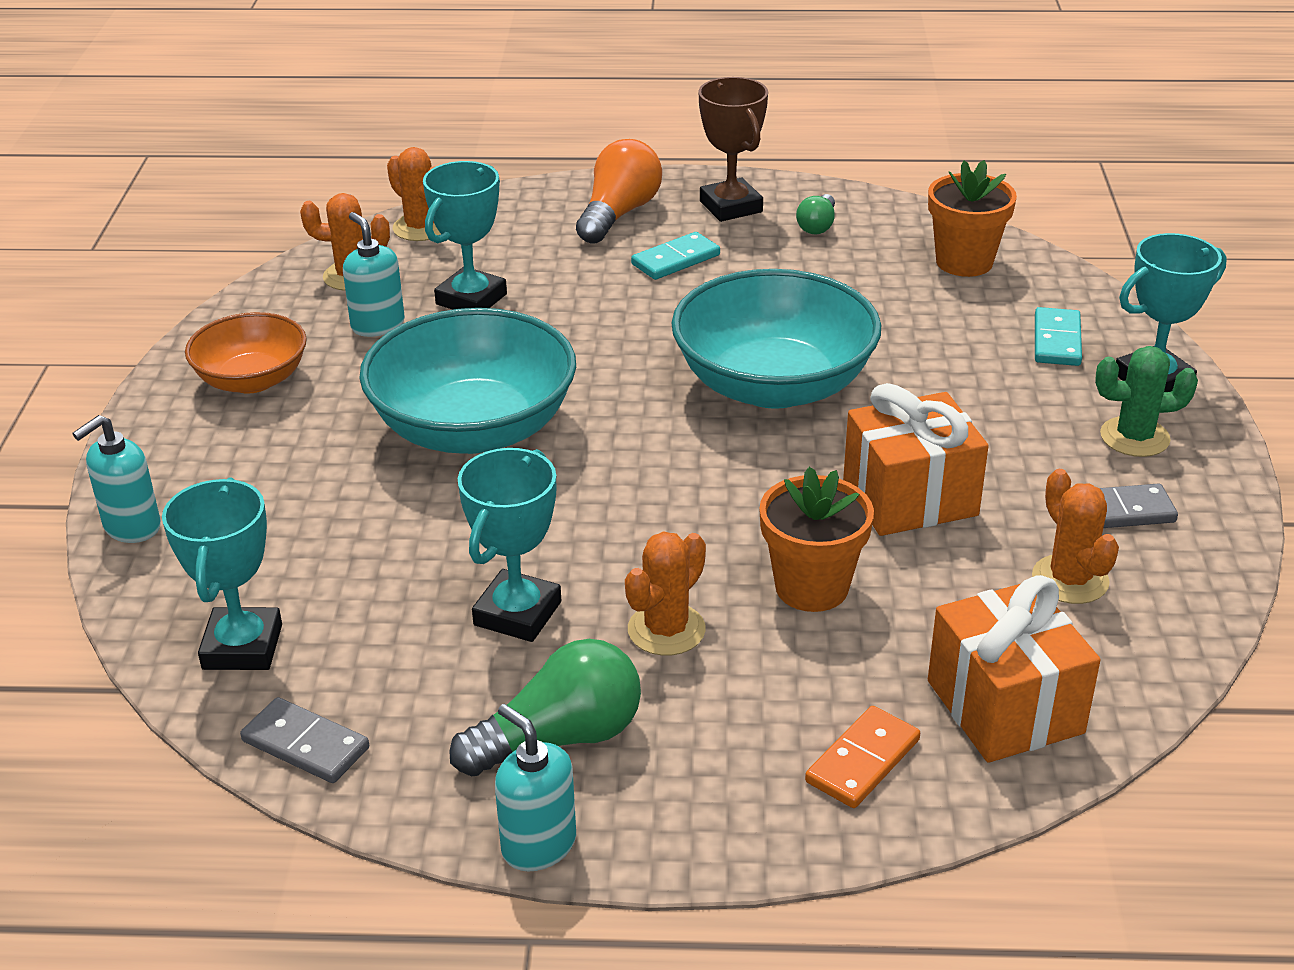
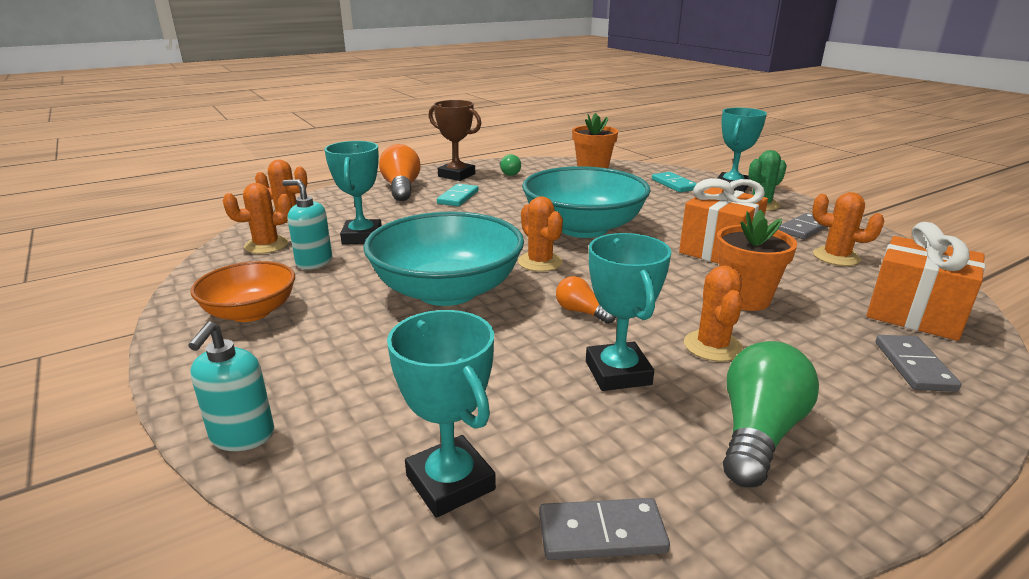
camera: 35 degrees left, 10 degrees down
(538, 845) = (863, 512): turquoise soap dispenser -> none
(584, 521) = (581, 312): none -> orange light bulb
(634, 425) = (540, 262): none -> orange cactus
(863, 761) = (914, 366): orange domino -> grey domino

